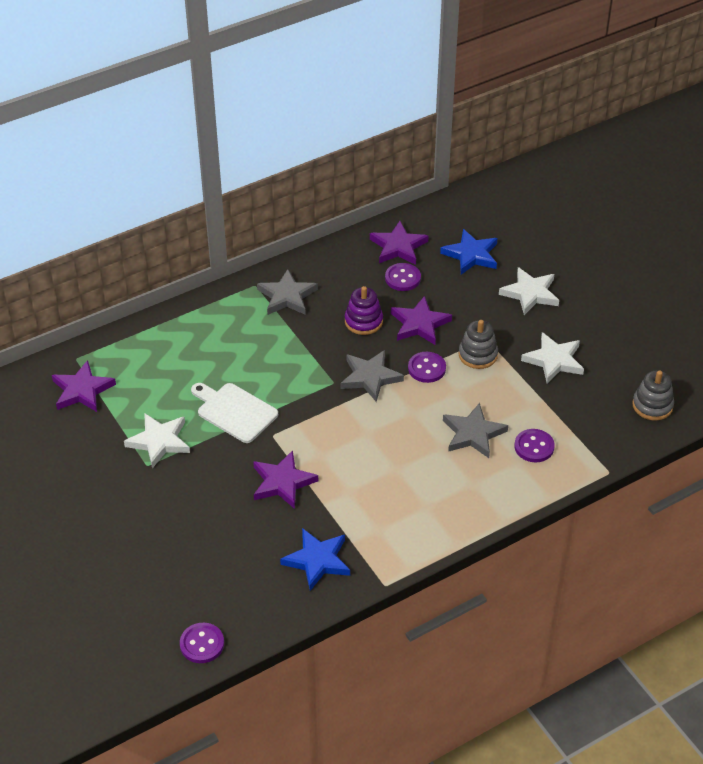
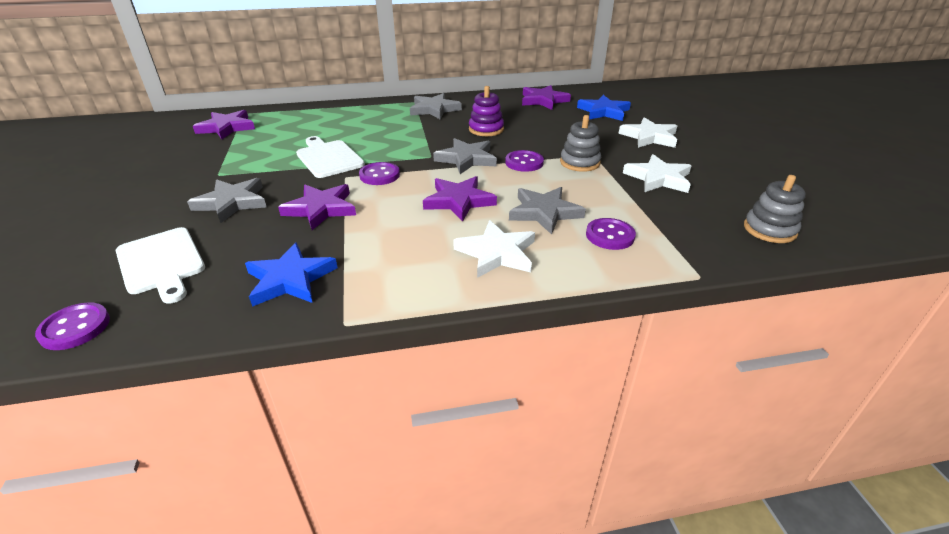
camera: 20 degrees right, 10 degrees down
(159, 441) = (246, 163): white star -> white star (497, 253)
(196, 497) = (232, 202): none -> grey star
(203, 575) = (162, 263): none -> white cutting board
(402, 278) = (536, 114): purple button -> purple button (379, 175)
(419, 324) = (535, 138): purple star -> purple star (459, 201)

